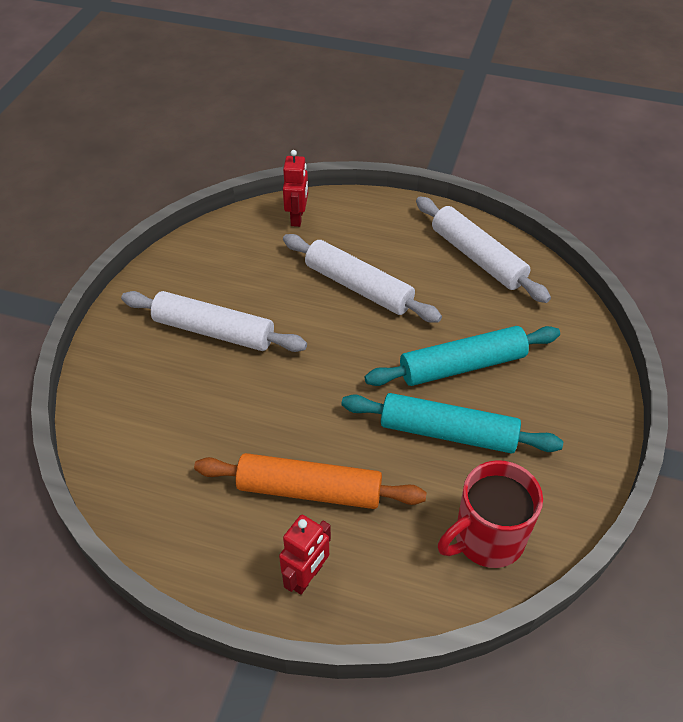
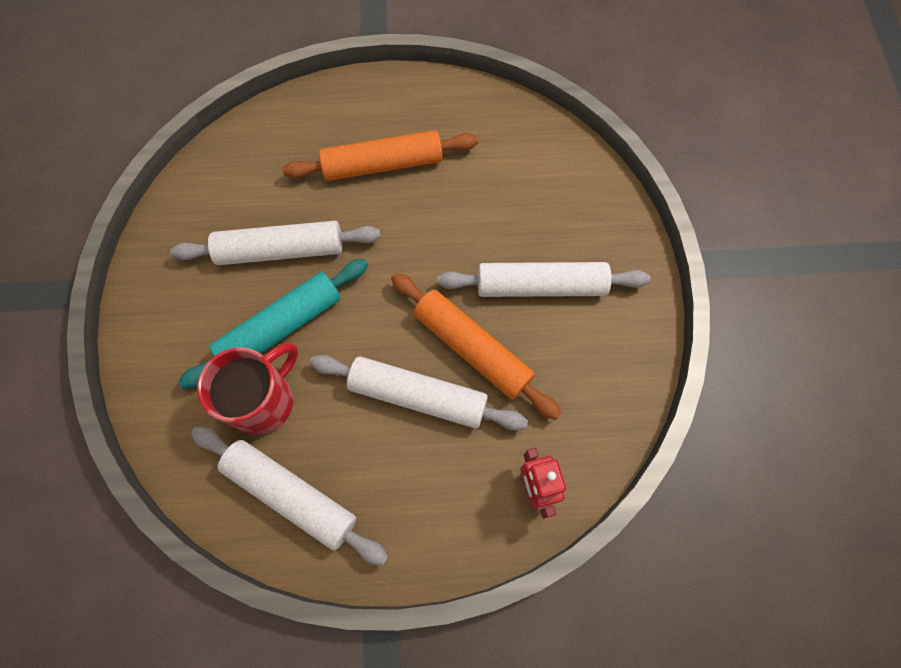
camera: 160 degrees right, 20 degrees up
(299, 304) = (472, 349): none -> orange rolling pin
(307, 577) = (360, 105): red robot -> none
(448, 433) = (281, 250): turquoise rolling pin -> white rolling pin
(487, 539) = (233, 171): red mug -> red mug (264, 400)

